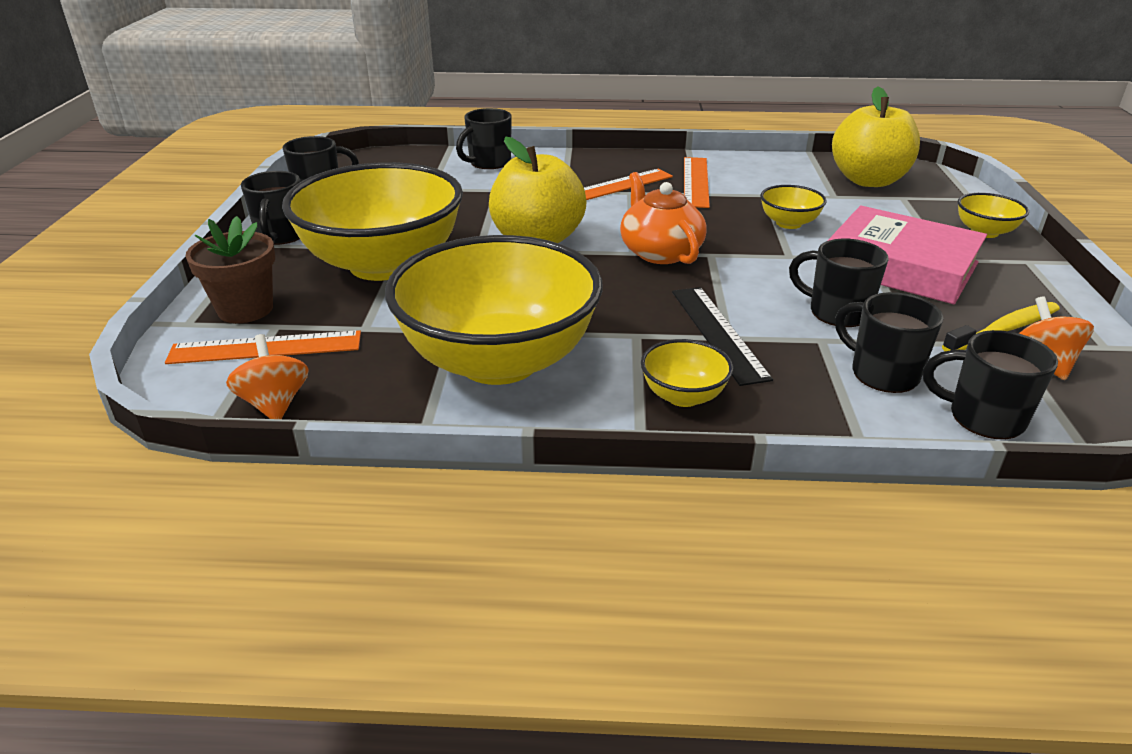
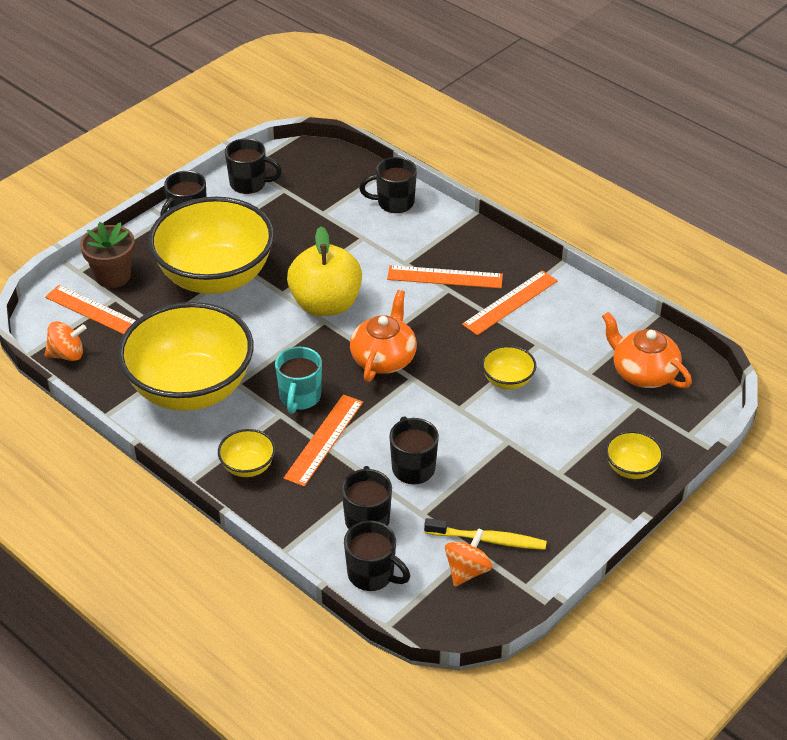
camera: 40 degrees right, 10 degrees up
(275, 404) = (67, 354): orange spinning top -> orange spinning top turned 60 degrees clockwise
(633, 313) = (299, 398): none -> turquoise mug
(718, 333) = (324, 440): black ruler -> orange ruler
(868, 180) = (643, 372): yellow apple -> orange teapot
(900, 266) = (515, 459): pink book -> none
(983, 418) = (372, 574): black mug -> black mug turned 150 degrees clockwise

